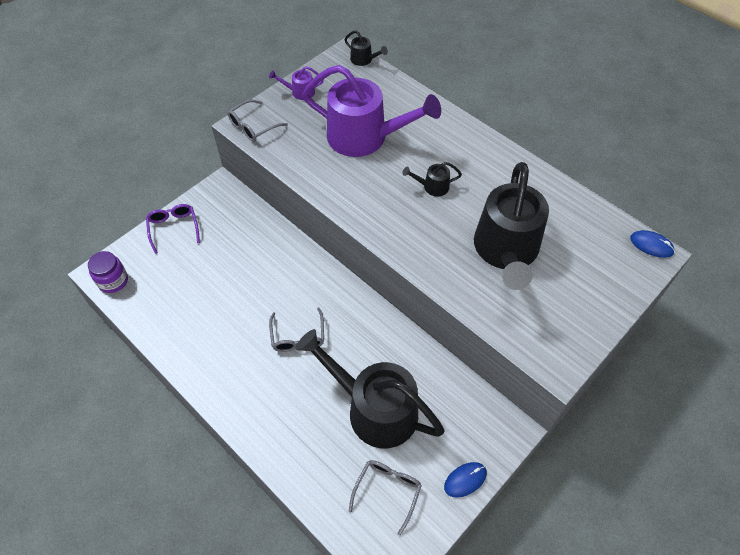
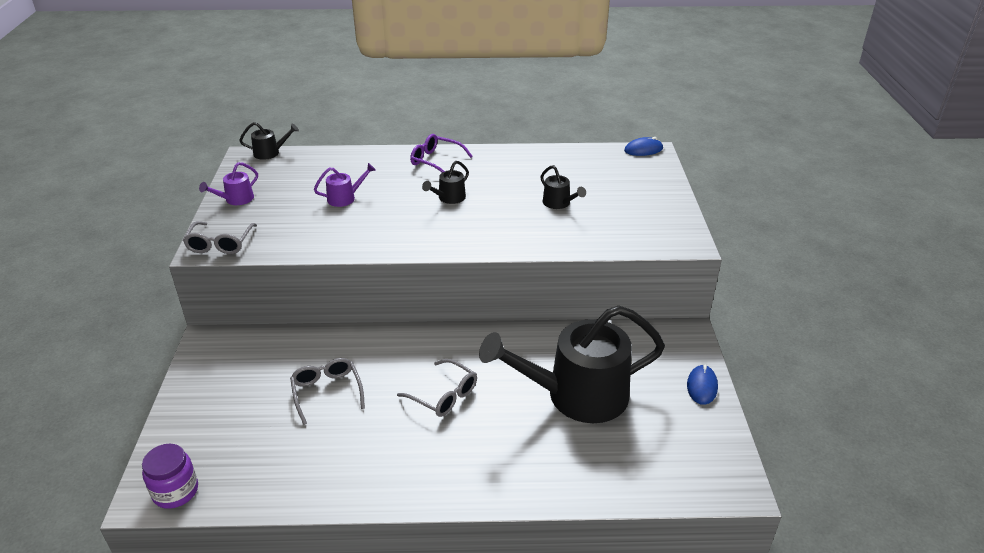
camera: 45 degrees left, 20 degrees down
(174, 228) = (195, 402): purple glasses -> purple glasses (436, 161)
(364, 137) = (345, 198): purple watering can -> purple watering can, size x0.41
(387, 491) = (662, 439): grey glasses -> grey glasses (327, 392)
(506, 250) = (559, 203): black watering can -> black watering can, size x0.41

